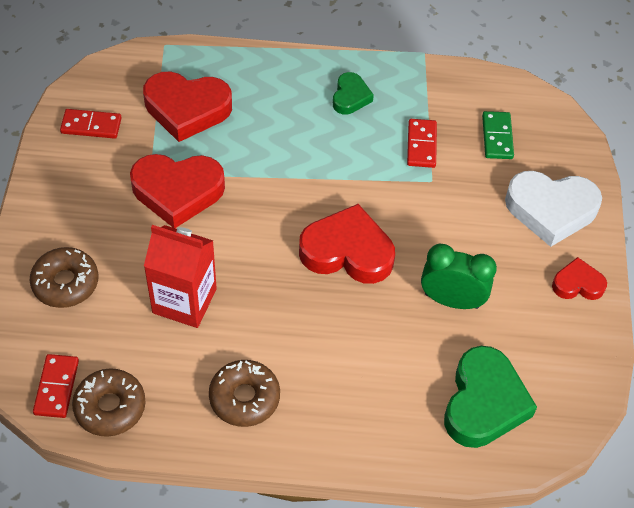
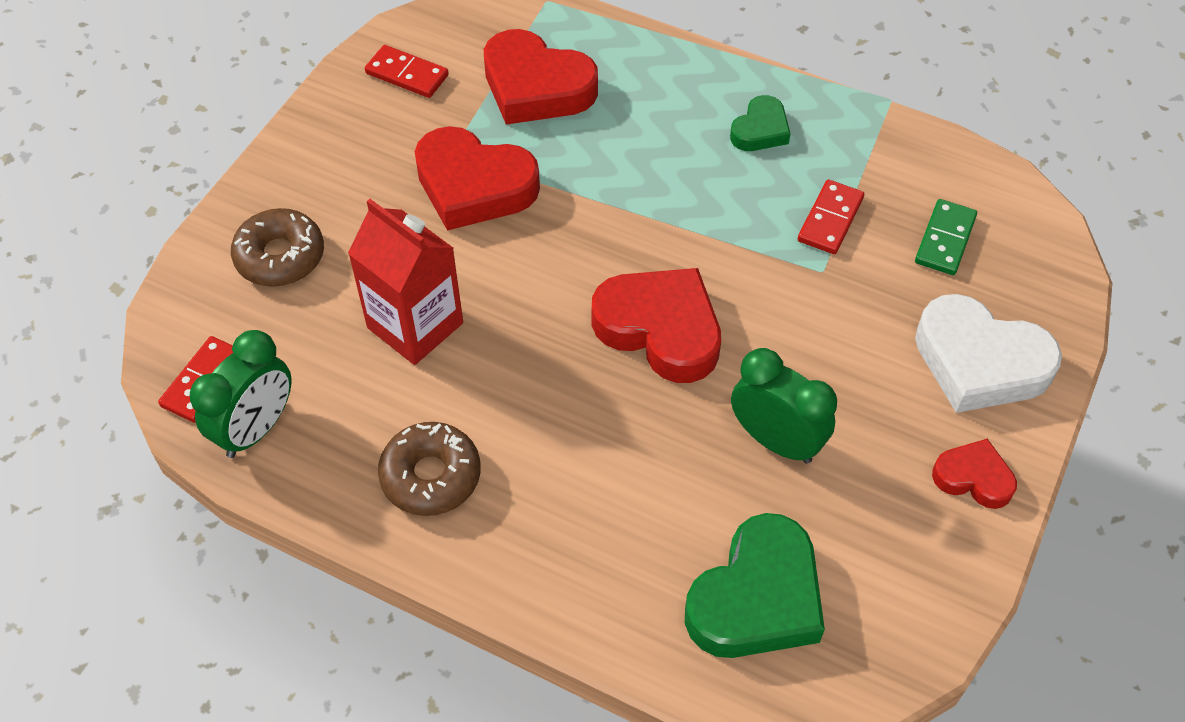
camera: 25 degrees right, 0 degrees up
(110, 407) = (256, 429): brown donut -> green clock

